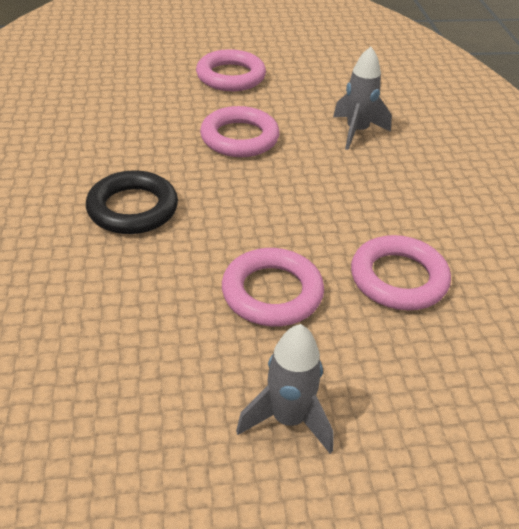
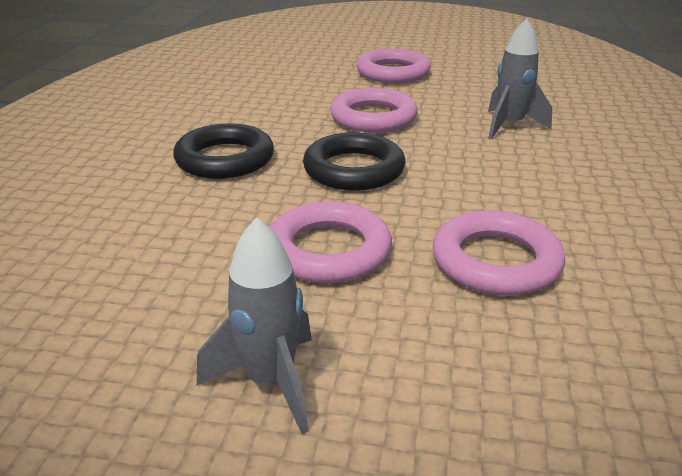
camera: 20 degrees right, 10 degrees down
(251, 203) = (354, 169): none -> black ring

